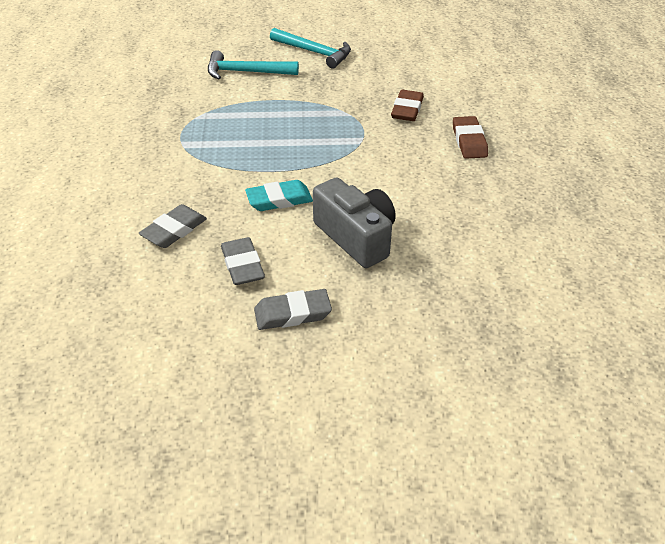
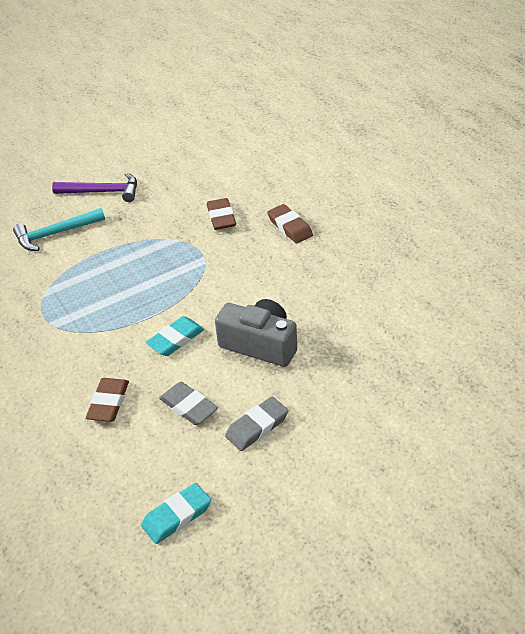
camera: 25 degrees left, 0 degrees up
(149, 363) = (177, 516): none -> turquoise eraser
(174, 230) = (108, 403): grey eraser -> brown eraser
(314, 52) = (102, 192): turquoise hammer -> purple hammer

